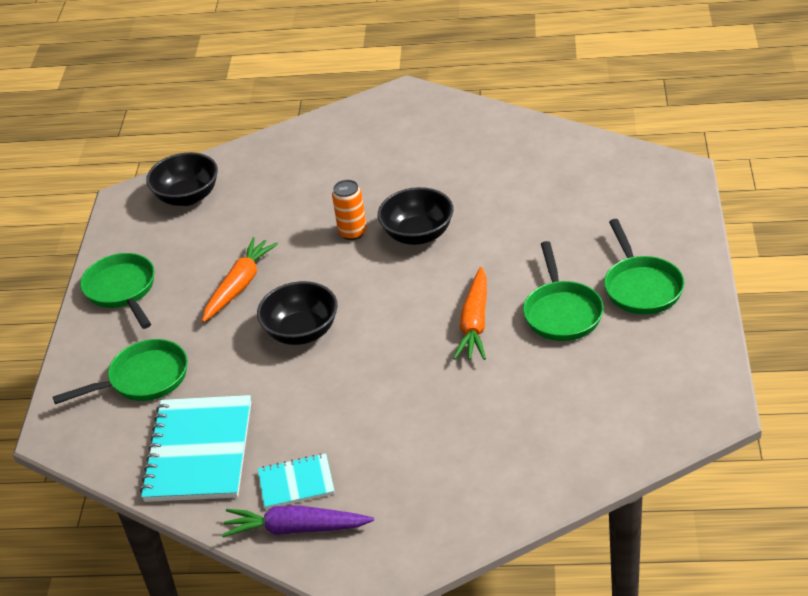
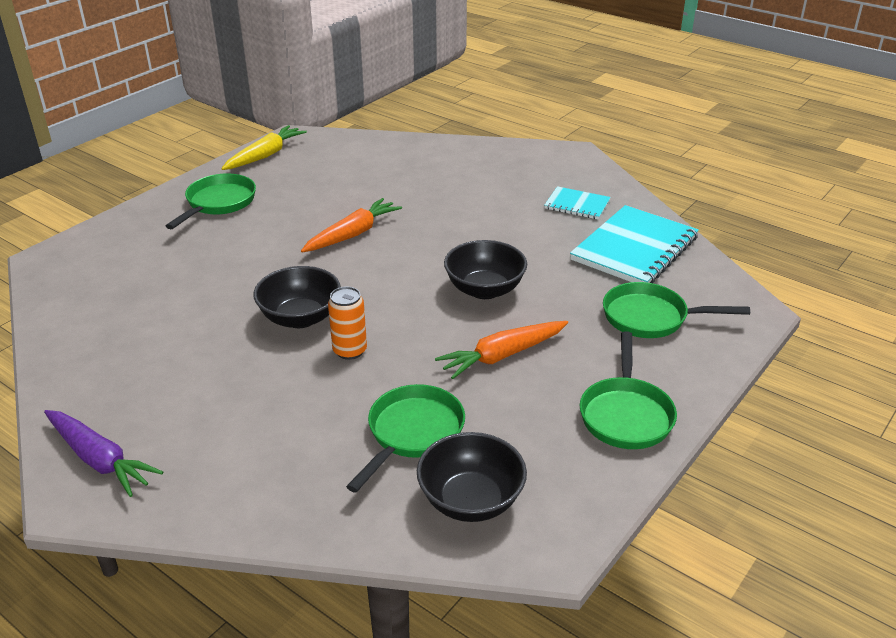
camera: 150 degrees left, 5 degrees down
(295, 529) = (597, 185): purple carrot -> purple carrot (100, 459)
(562, 313) = (289, 213): green pan -> green pan (412, 433)
(697, 366) = (265, 155): none -> yellow carrot

